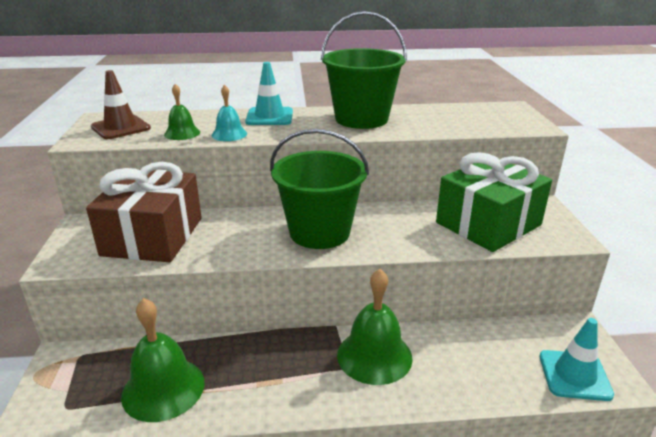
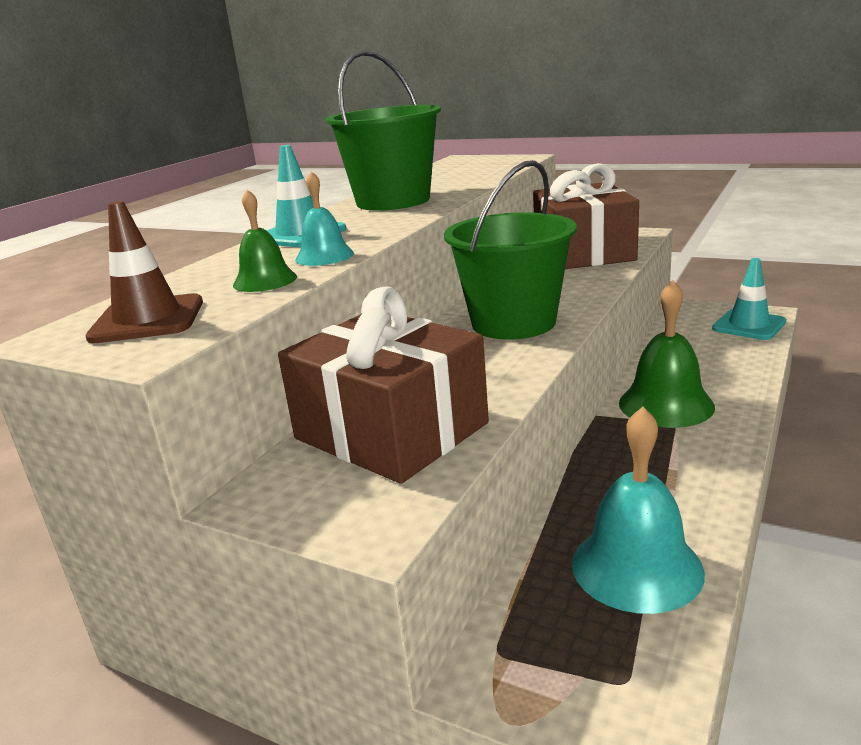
camera: 55 degrees left, 5 degrees down
(163, 388) = (636, 567): green bell -> turquoise bell
(488, 224) = (583, 253): green gift -> brown gift

